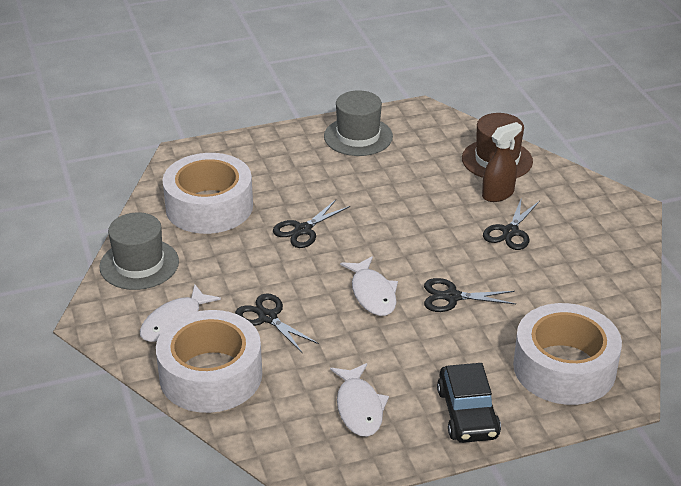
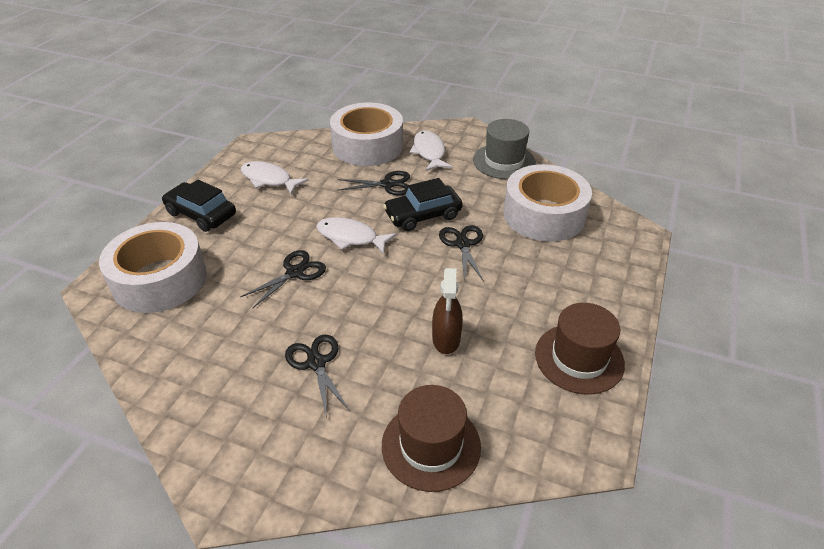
camera: 130 degrees right, 5 degrees up
(290, 270) = (423, 215): none -> black car
(358, 136) = (579, 358): grey hat -> brown hat
(498, 194) = (375, 398): brown spray bottle -> brown spray bottle (446, 339)

